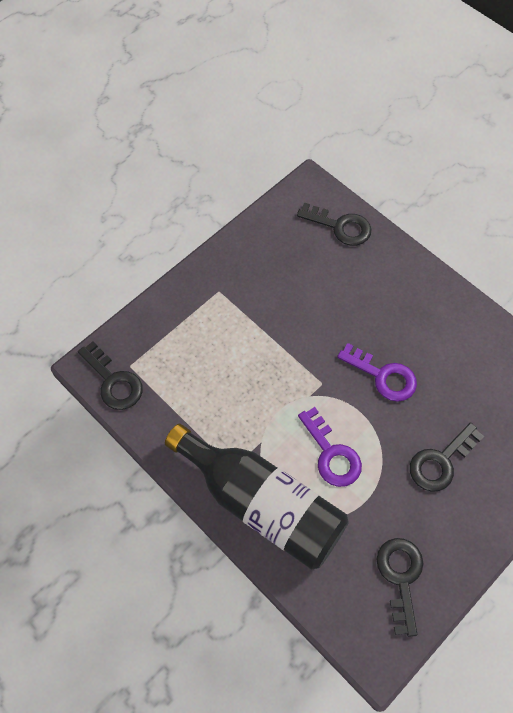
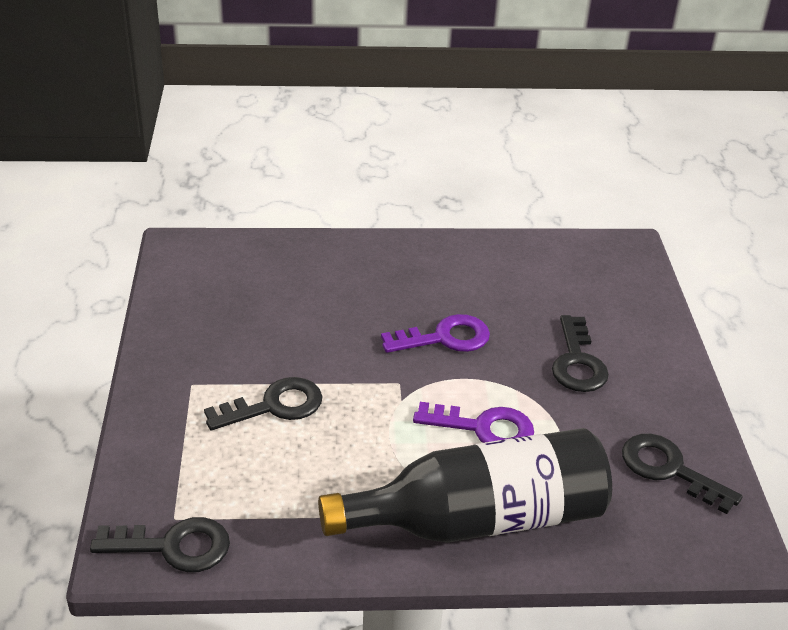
camera: 50 degrees left, 25 degrees down
(340, 226) = (250, 257): black key -> black key (274, 406)

